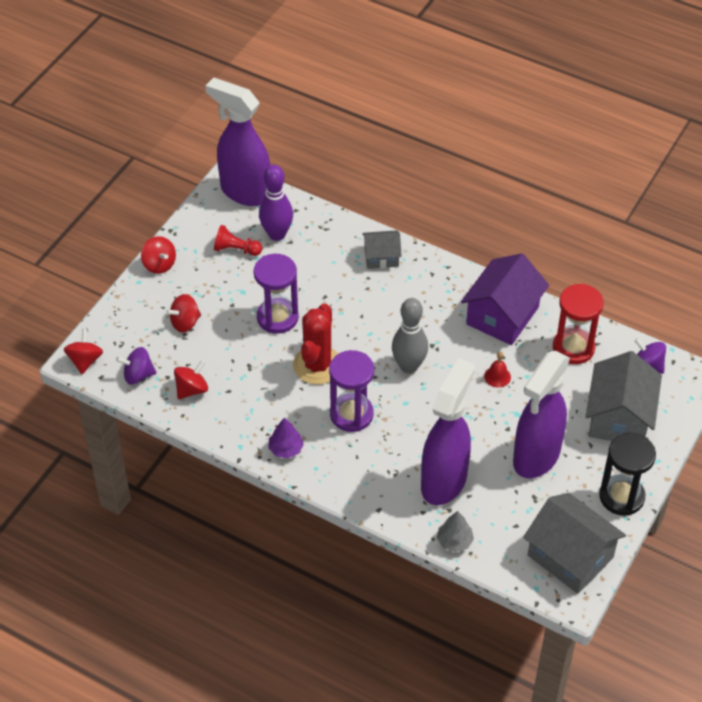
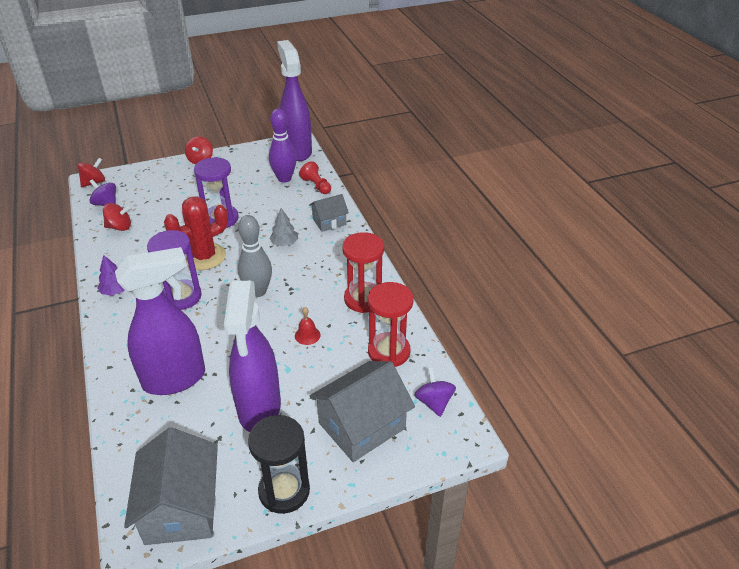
camera: 40 degrees right, 10 degrees down
(185, 323) = (169, 193): red spinning top -> none
(236, 249) = (251, 174): red pawn -> red pawn (316, 186)
(381, 257) = (329, 222): grey house -> grey house turned 60 degrees counterclockwise
(454, 541) = (121, 426): grey tree -> grey tree (284, 243)
(502, 315) = (363, 299): purple house -> red hourglass
(536, 457) = (259, 409): purple spray bottle -> purple spray bottle turned 75 degrees counterclockwise

